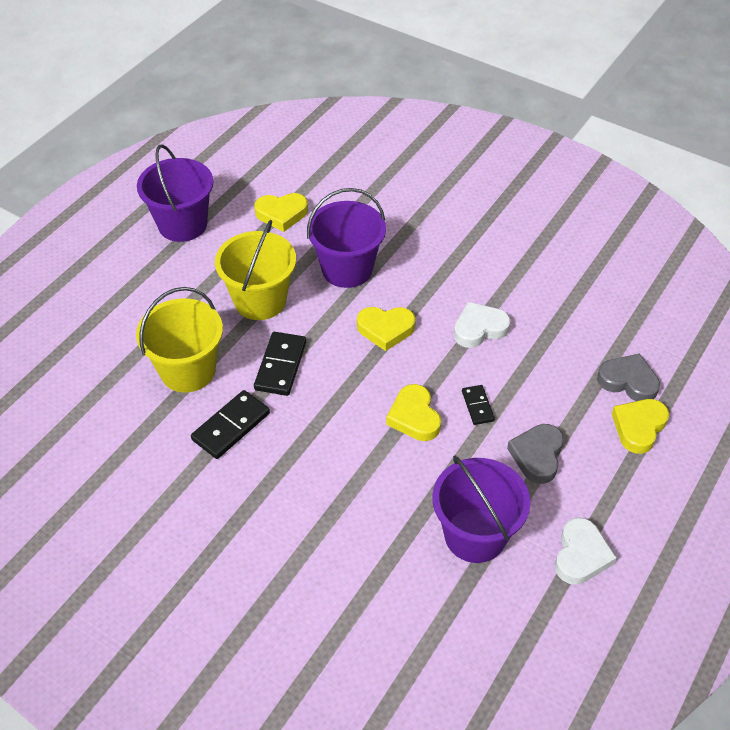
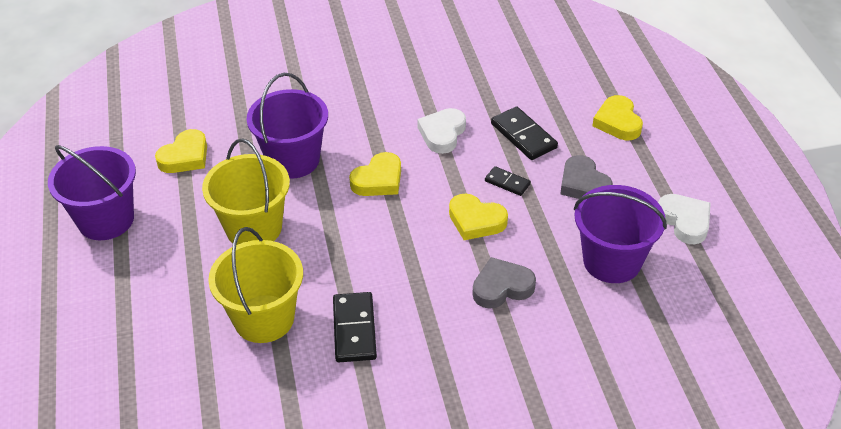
camera: 45 degrees left, 5 degrees down
(280, 366) = (334, 260): black domino -> black domino (523, 136)
(628, 381) = (576, 100): grey heart -> grey heart (502, 287)

